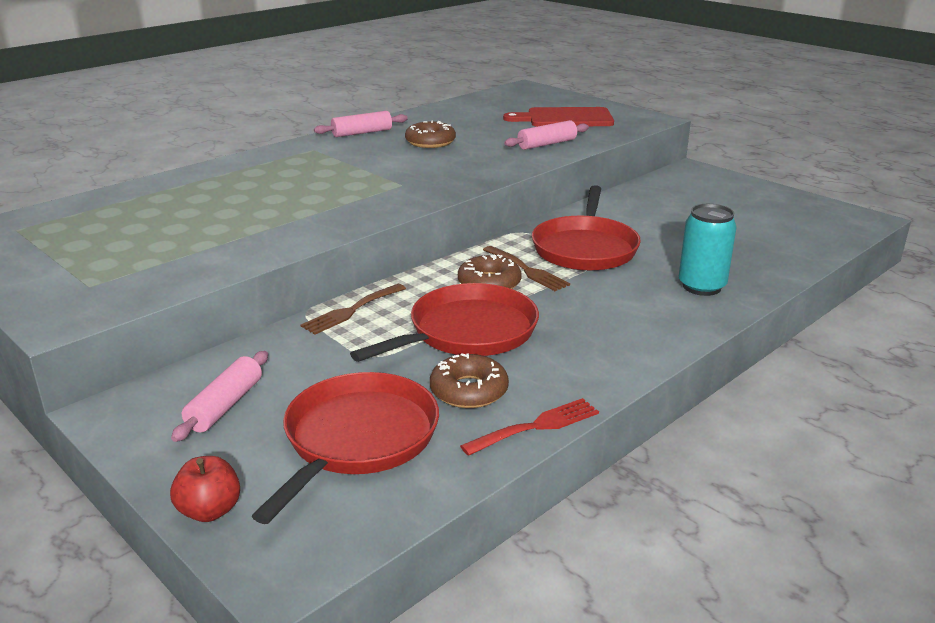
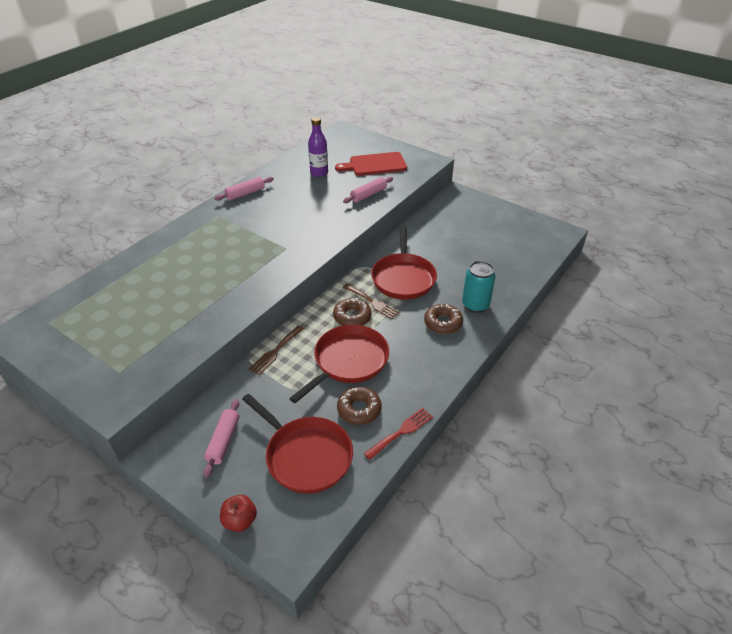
camera: 10 degrees left, 15 degrees up
(357, 439) = (306, 456): red pan -> red pan turned 120 degrees clockwise
(430, 142) = (293, 200): brown donut -> brown donut (443, 323)
(478, 121) = (319, 173): none -> purple bottle

